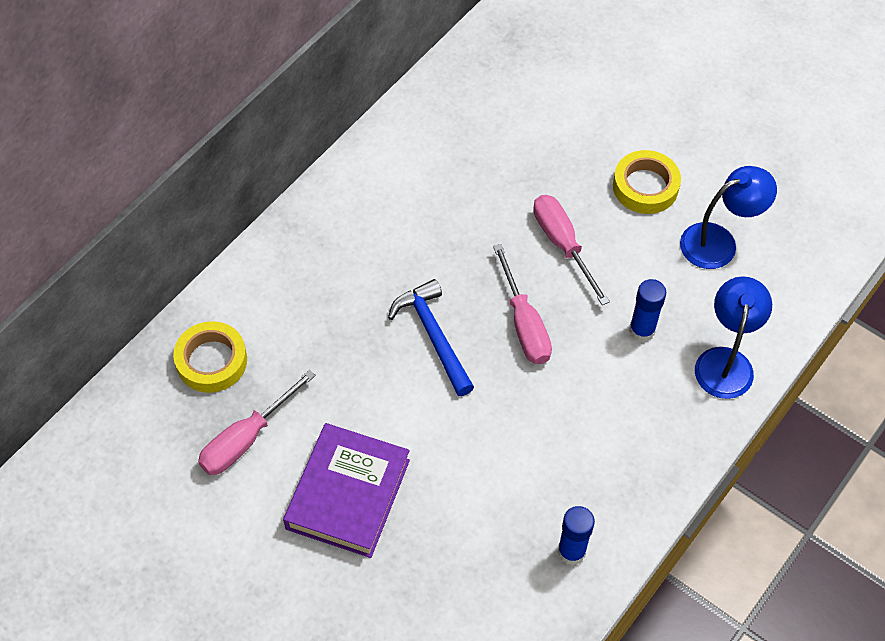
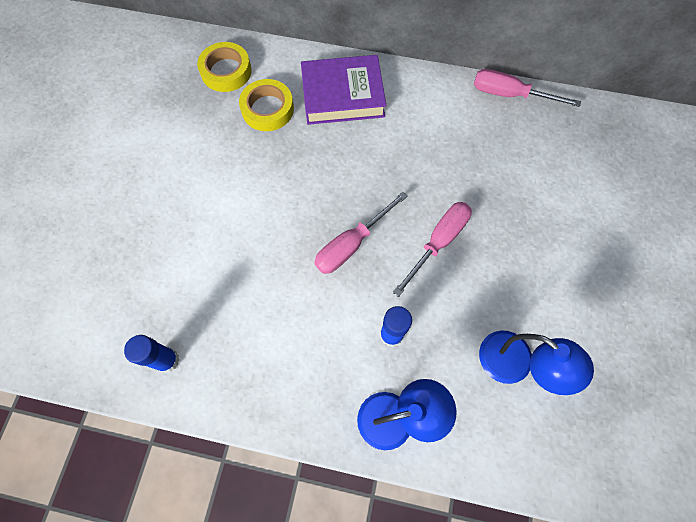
camera: 65 degrees right, 10 degrees up
(247, 438) = (177, 115): pink screwdriver -> pink screwdriver (510, 95)
(348, 494) = (159, 190): purple book -> purple book (342, 95)
(434, 335) = (310, 188): blue hammer -> none
(645, 187) = (532, 282): yellow tape -> yellow tape (267, 109)

